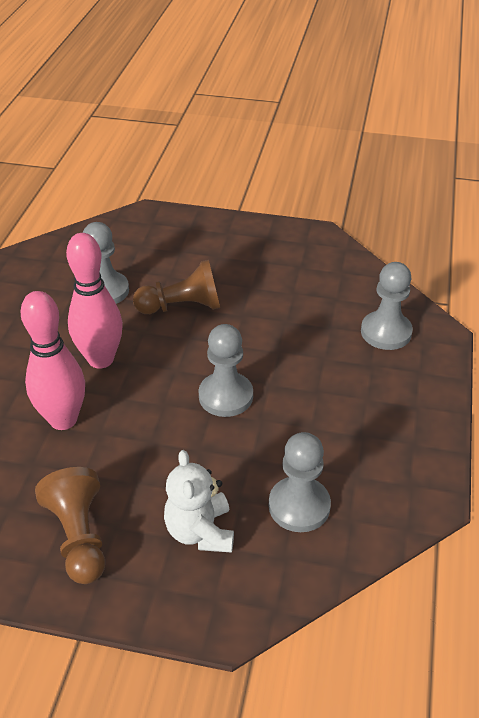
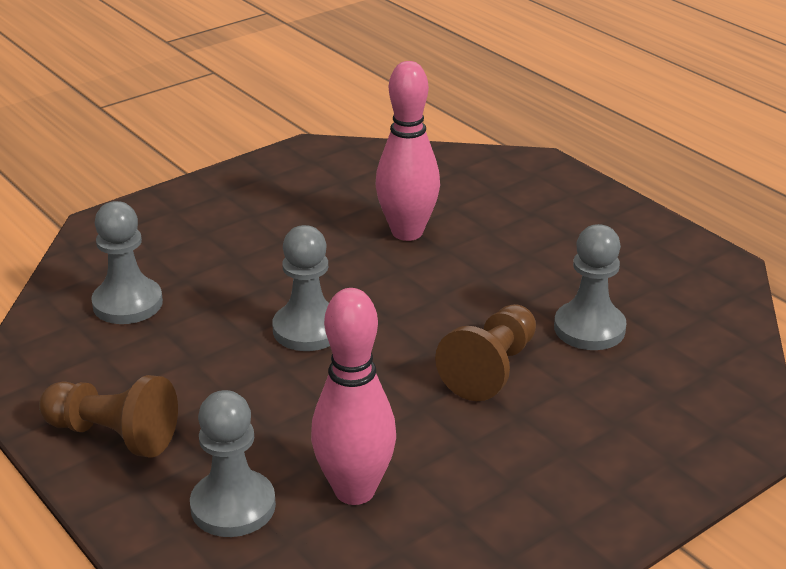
camera: 130 degrees right, 10 degrees down
(79, 537) = (268, 197): brown pawn -> brown pawn (113, 435)
(101, 359) = (466, 281): pink bowling pin -> pink bowling pin (354, 490)
(200, 531) = (186, 246): white teddy bear -> none

